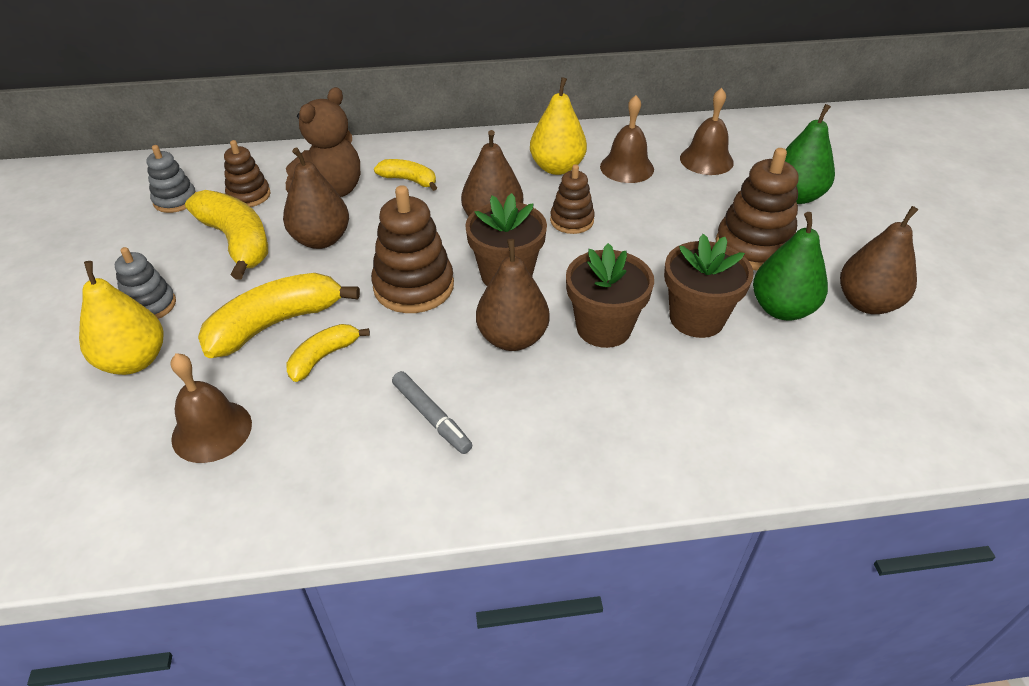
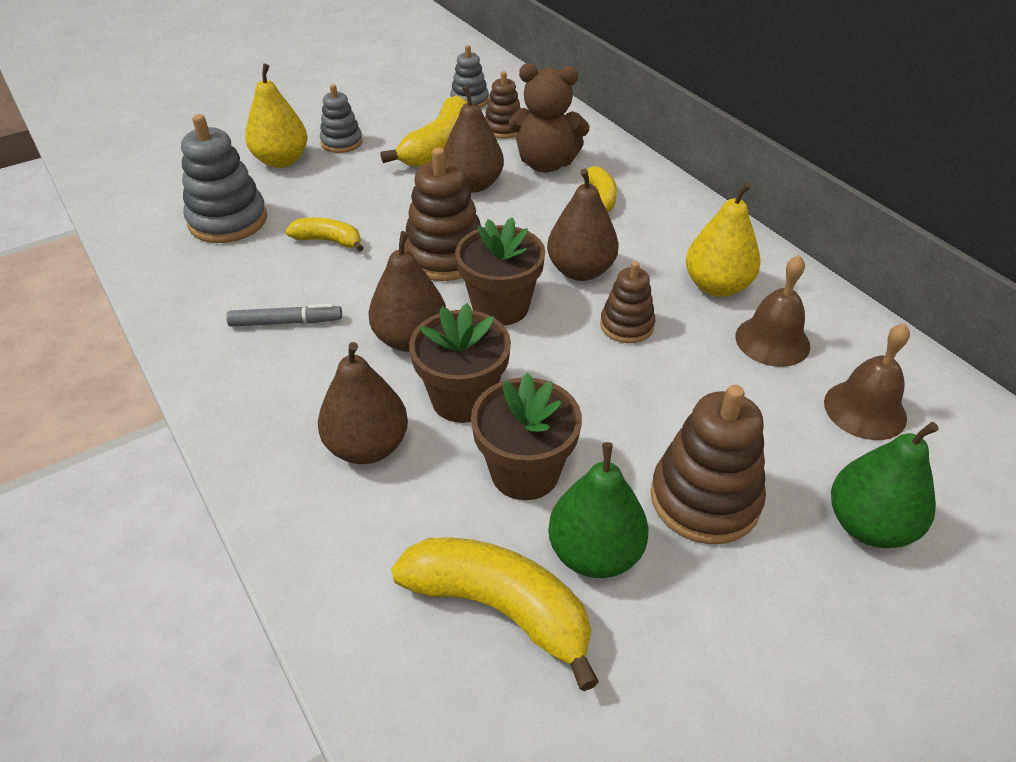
camera: 65 degrees right, 0 degrees up
(212, 431) = (228, 221): brown bell -> grey stacking toy
(275, 324) = (354, 203): yellow banana -> yellow banana (500, 608)
(431, 417) = (286, 322): grey marker -> grey marker turned 120 degrees counterclockwise
(867, 303) = (672, 653): brown pear -> brown pear (367, 447)

